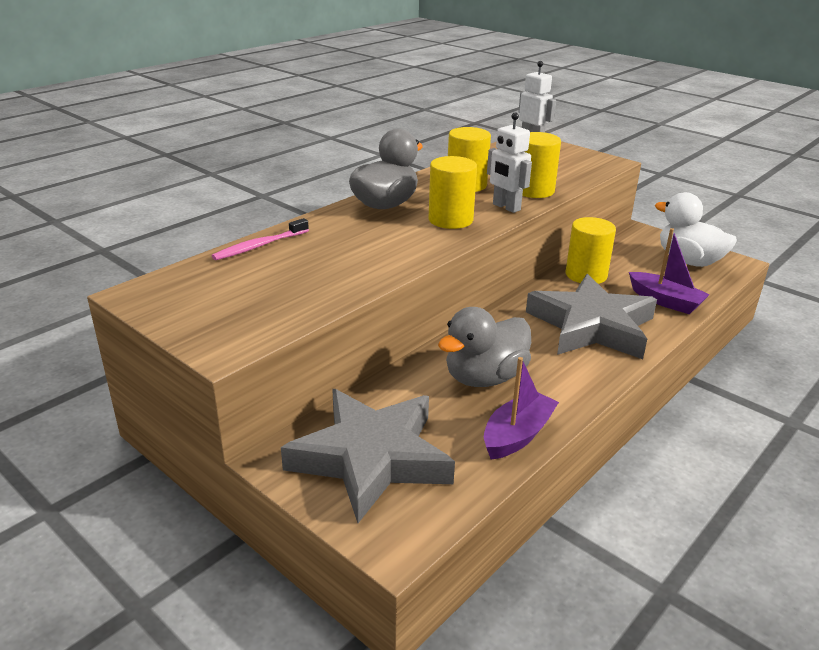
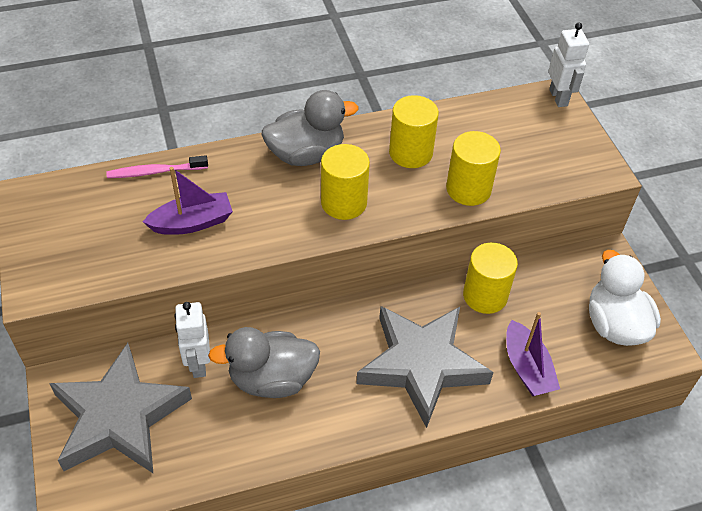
camera: 30 degrees right, 20 degrees up
(506, 207) = (414, 205): white robot -> white robot (198, 364)
(517, 435) = (241, 453): purple boat -> purple boat (192, 223)

